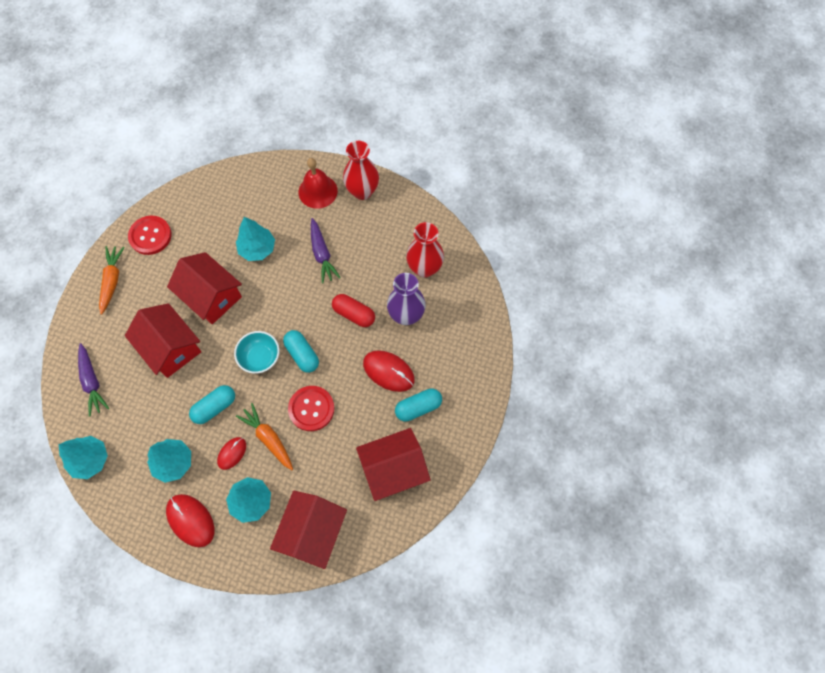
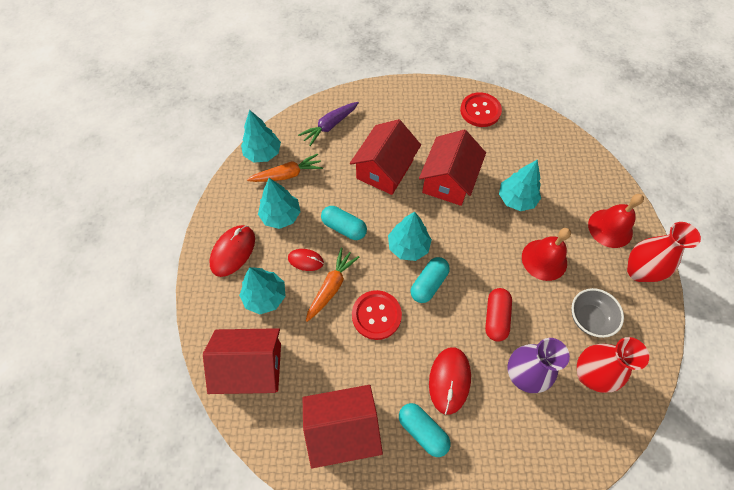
camera: 70 degrees right, 5 degrees down
(112, 281) = (424, 102): orange carrot -> orange carrot (287, 174)
(260, 358) = (408, 246): turquoise bowl -> turquoise tree
(322, 254) = (544, 259): purple carrot -> red bell
(383, 246) = (589, 318): none -> grey bowl
(393, 469) = (343, 429): red house -> red house turned 60 degrees counterclockwise

